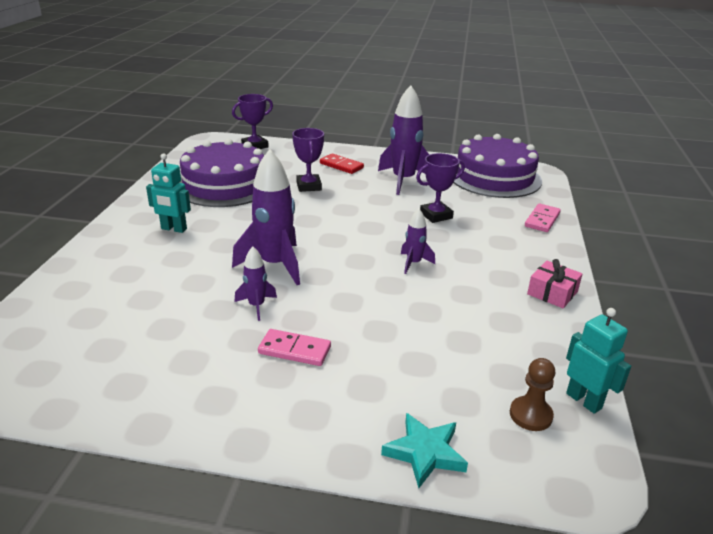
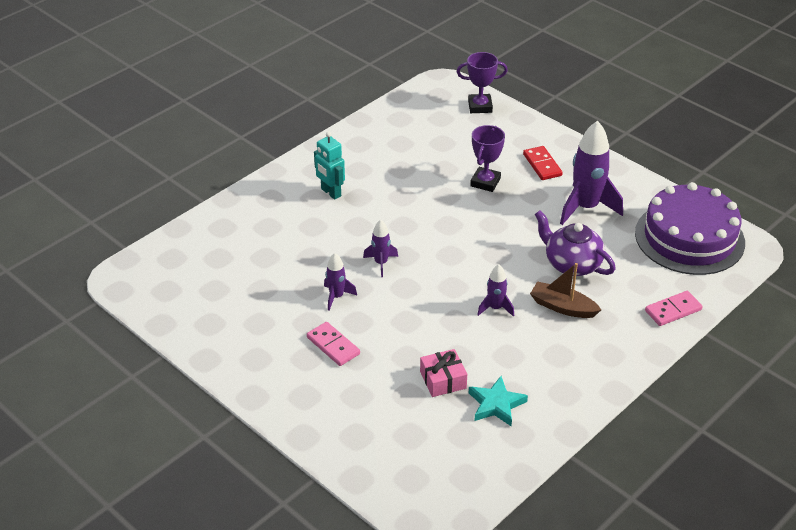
camera: 35 degrees right, 10 degrees up
(225, 184) = (410, 153): purple cake -> none
(275, 265) = (381, 263): purple rocket -> purple rocket, size x0.51
(425, 453) = (351, 455): turquoise star -> turquoise star (496, 404)
(436, 215) = (571, 264): purple trophy -> purple teapot
(465, 244) = (563, 307): none -> brown boat
(530, 415) = (447, 468): brown pawn -> none
(552, 293) = (584, 387): pink gift -> pink gift (443, 380)
(584, 400) = (497, 478): turquoise robot -> none

